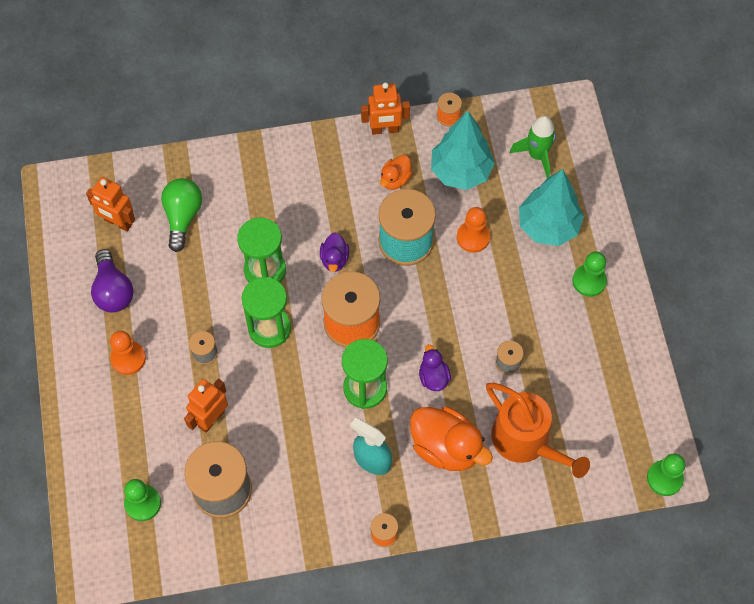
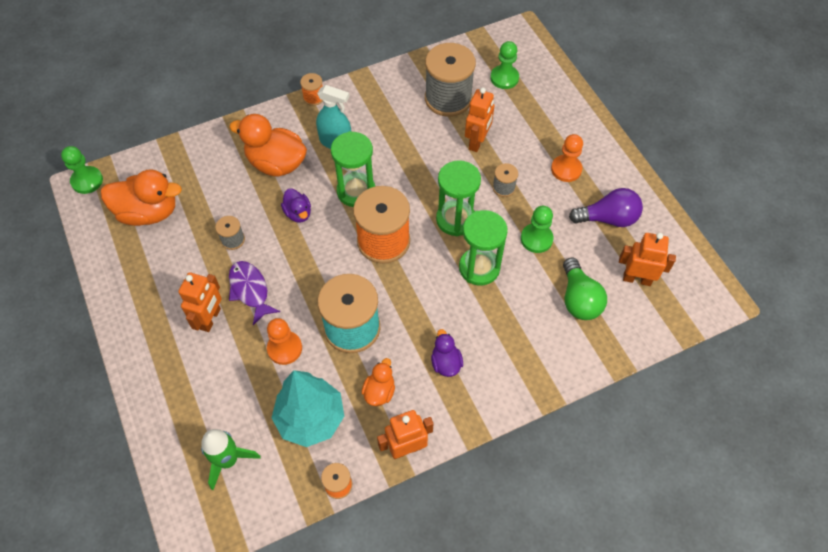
camera: 165 degrees right, 5 degrees down
(113, 291) = (608, 218): purple light bulb -> purple light bulb turned 120 degrees clockwise
(334, 259) = (417, 294): purple duck -> purple duck (446, 363)
(497, 302) = (250, 290): none -> purple fish
(526, 441) = (209, 182): orange watering can -> none
(539, 282) = (210, 319): none -> orange robot
(548, 226) = (208, 379): turquoise tree -> none
(589, 281) = (161, 332): green pawn -> green pawn (536, 239)
(595, 419) = (149, 212): none -> orange duck

